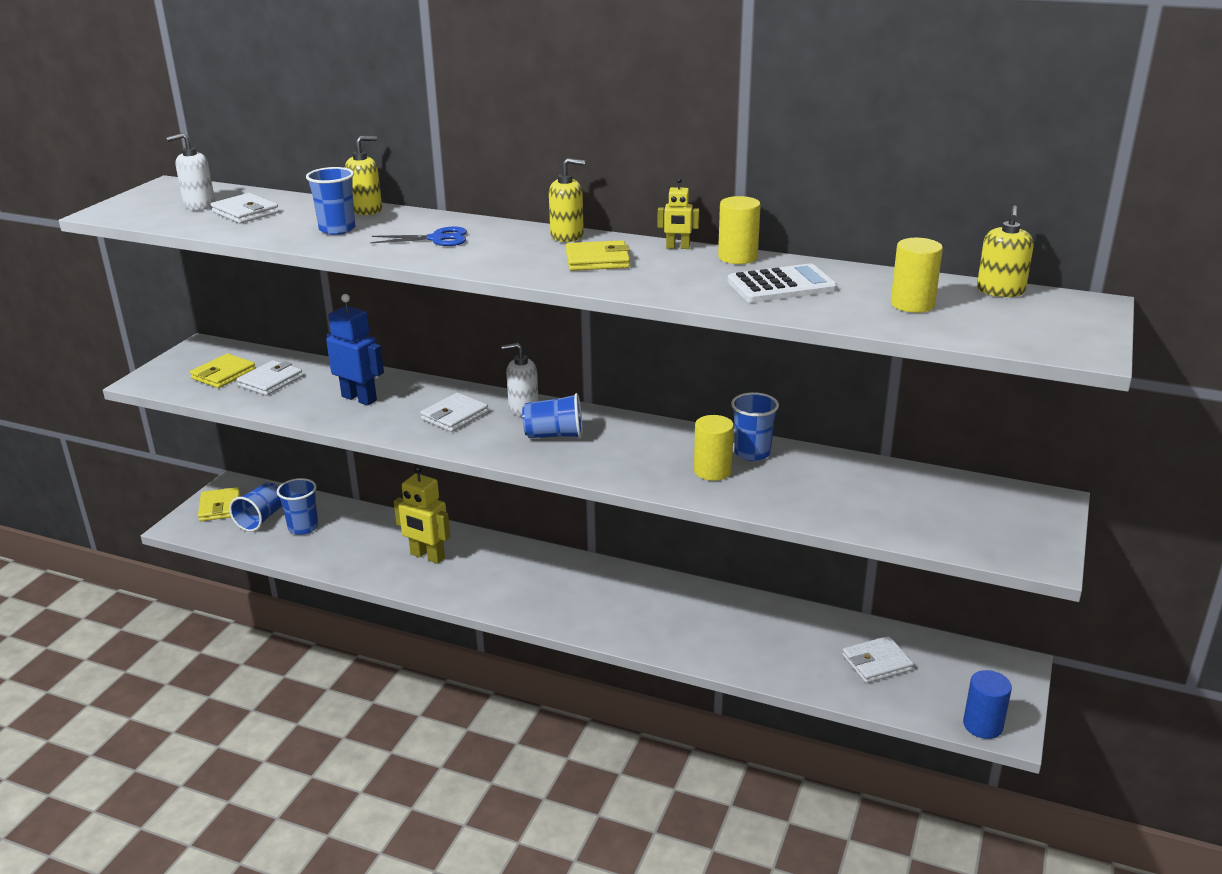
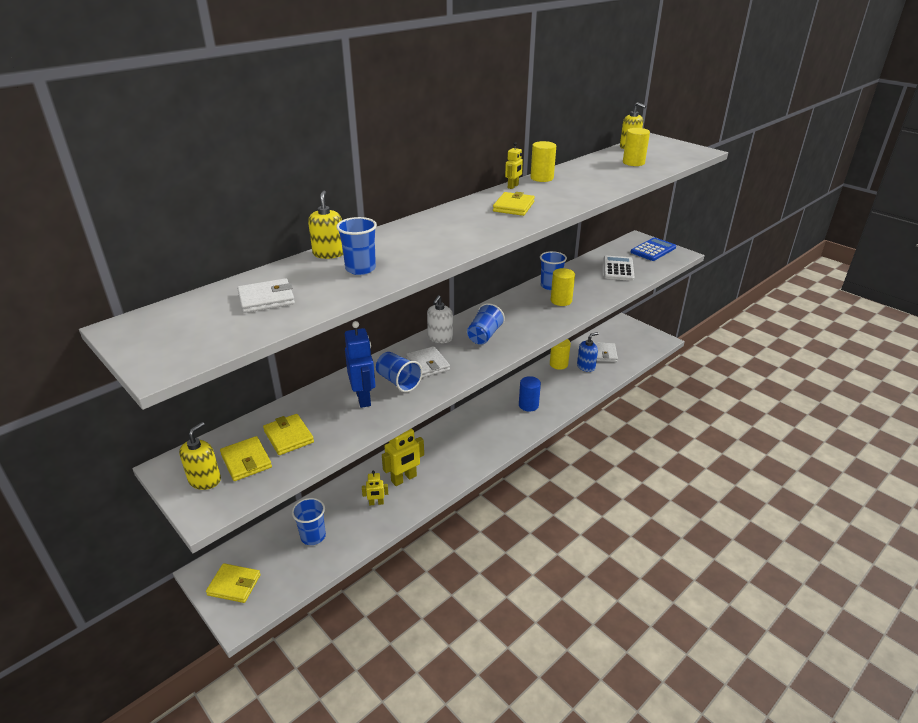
camera: 65 degrees left, 5 degrees up
(199, 205) = (213, 317): white soap dispenser -> none
(261, 519) = (277, 560): blue cup -> blue cup (398, 382)
(270, 381) = (288, 436): white wallet -> yellow wallet
(359, 398) = (363, 398): blue robot -> blue robot turned 105 degrees clockwise
(374, 550) = (376, 503): none -> yellow robot
(437, 239) = (424, 240): blue scissors -> none
(567, 236) = (463, 206): yellow soap dispenser -> yellow soap dispenser (205, 480)
(781, 285) = (590, 178): white calculator -> white calculator (618, 269)
(794, 619) = (558, 364): none -> yellow cylinder
(815, 650) = (586, 367): none -> blue soap dispenser
(982, 725) = (657, 344): blue cylinder -> blue cylinder (528, 405)
(1018, 525) = (653, 250): none -> blue calculator

